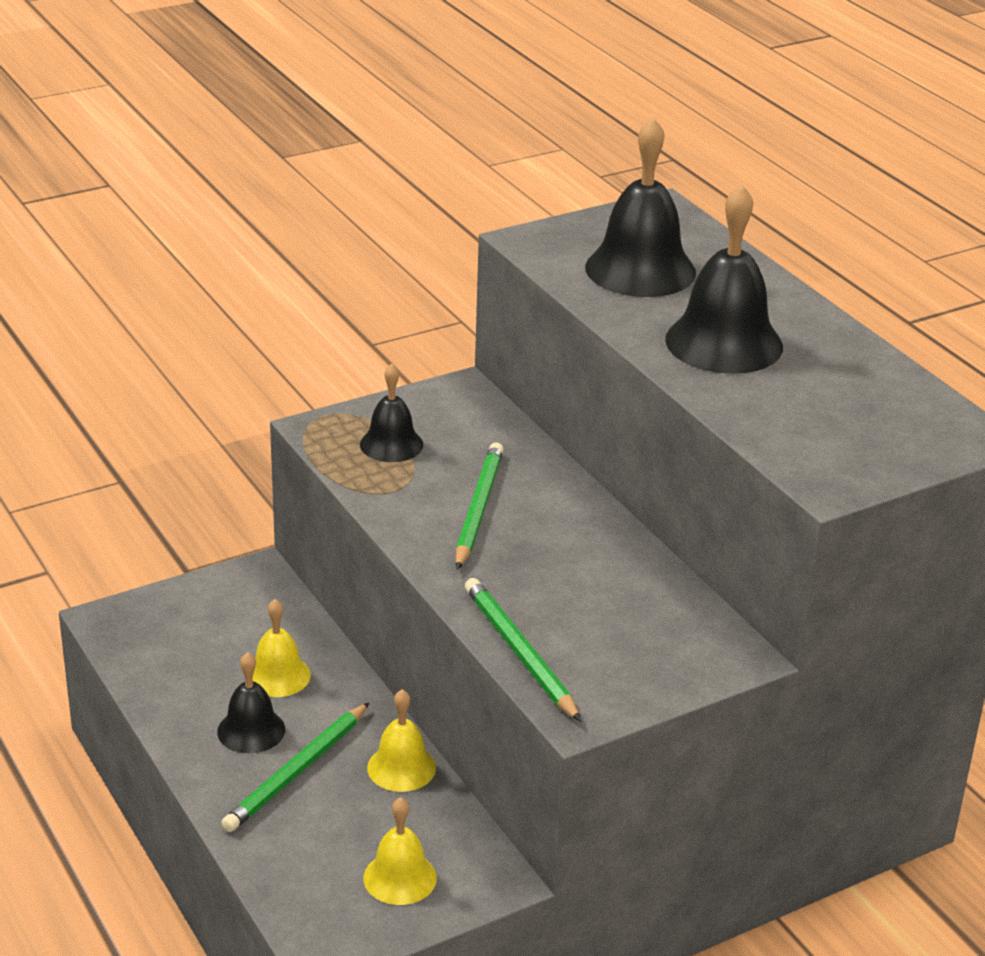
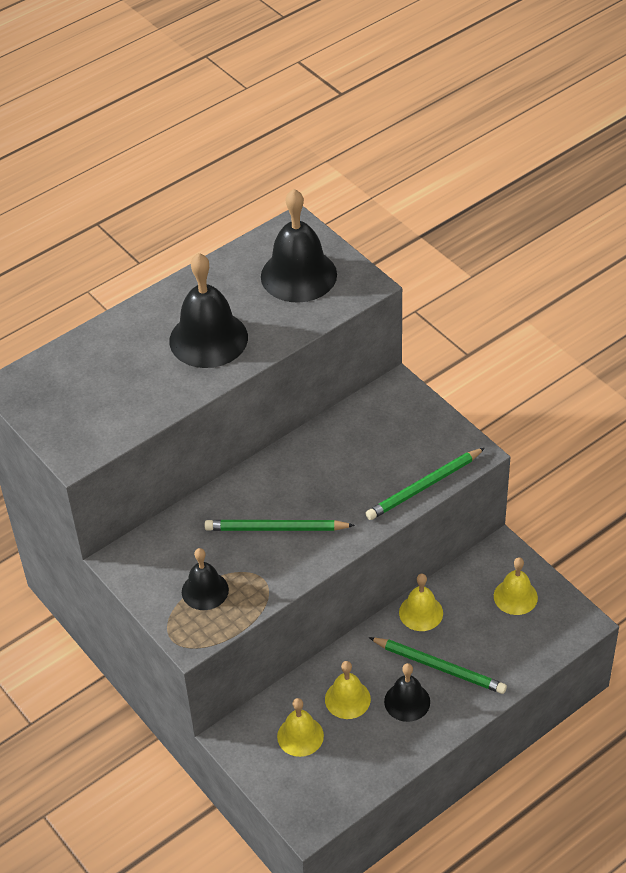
camera: 95 degrees left, 15 degrees up
(237, 628) = (300, 736): none -> yellow bell
(640, 269) = (112, 388): black bell -> black bell (298, 275)

